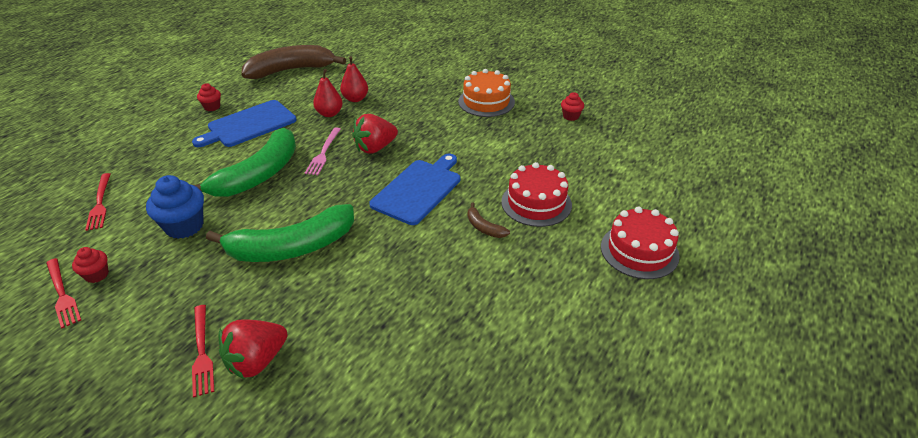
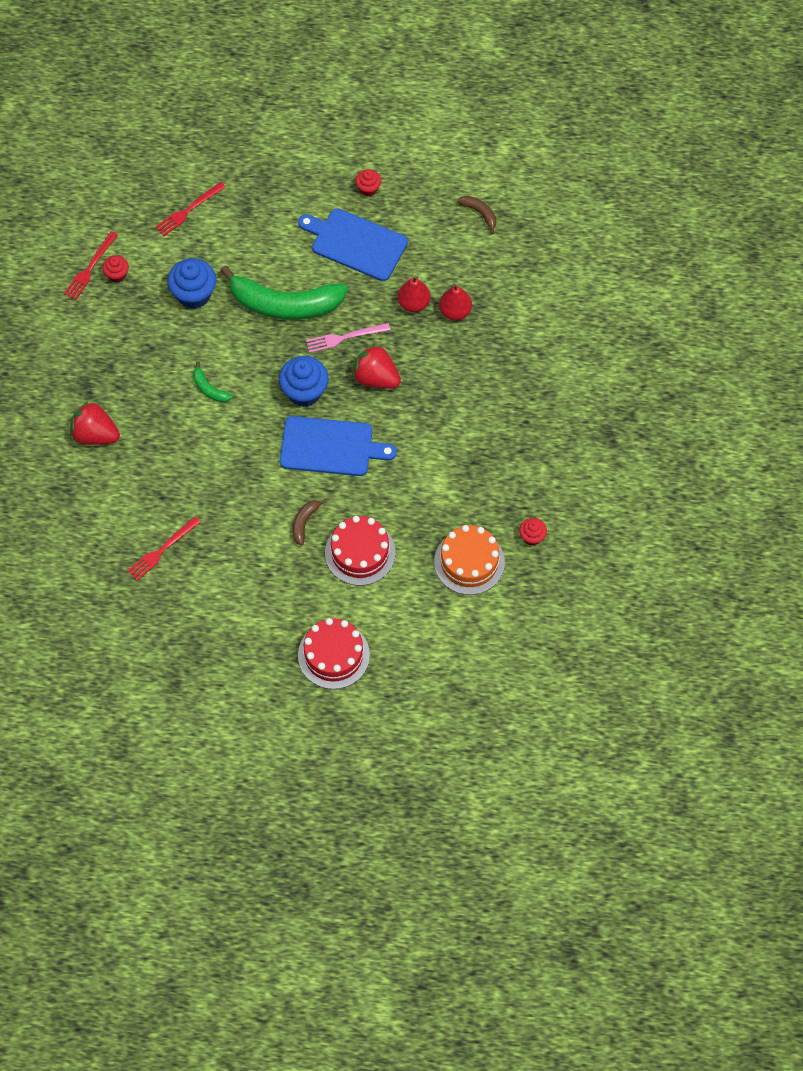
camera: 65 degrees right, 25 degrees up
(202, 352) = (86, 395): red fork -> red fork (162, 550)
(291, 70) = (480, 213): brown banana -> brown banana, size x0.42
(292, 247) = (209, 389): green banana -> green banana, size x0.42
(352, 188) = (304, 392): none -> blue cupcake
(486, 101) = (518, 442): orange cake -> orange cake (469, 562)

